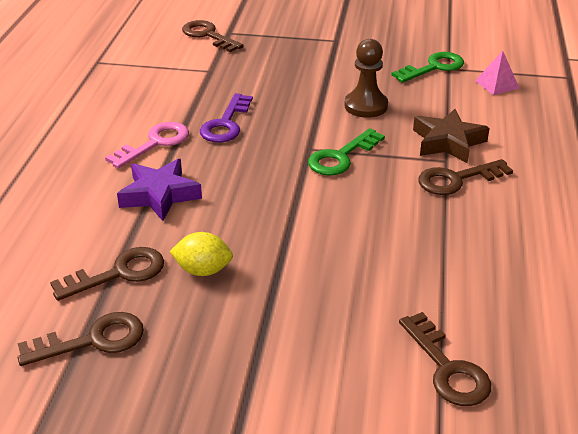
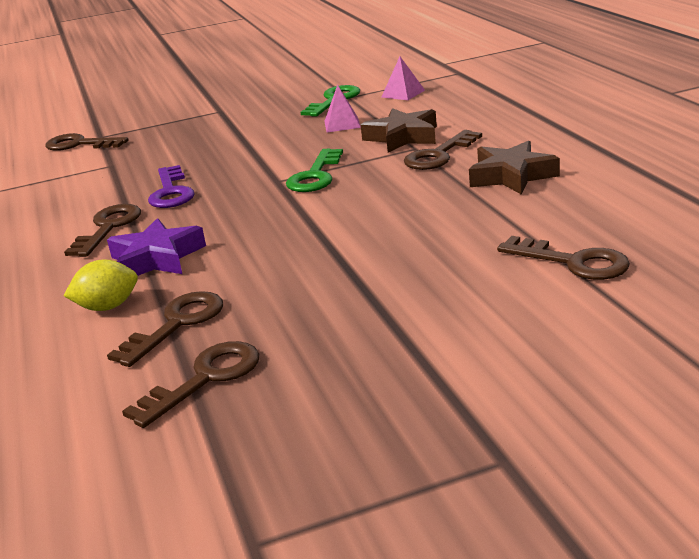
camera: 25 degrees left, 10 degrees down
(155, 143) = (108, 228): pink key -> brown key
(203, 270) = (267, 289): yellow lemon -> yellow lemon (108, 307)
(366, 106) = (299, 140): brown pawn -> none
(414, 102) = (342, 124): none -> pink pyramid
(493, 236) = (511, 176): none -> brown star

